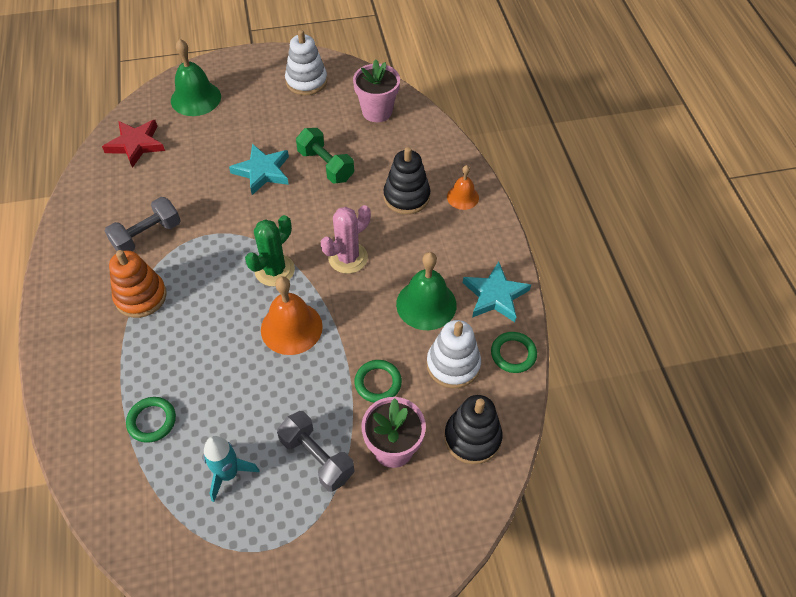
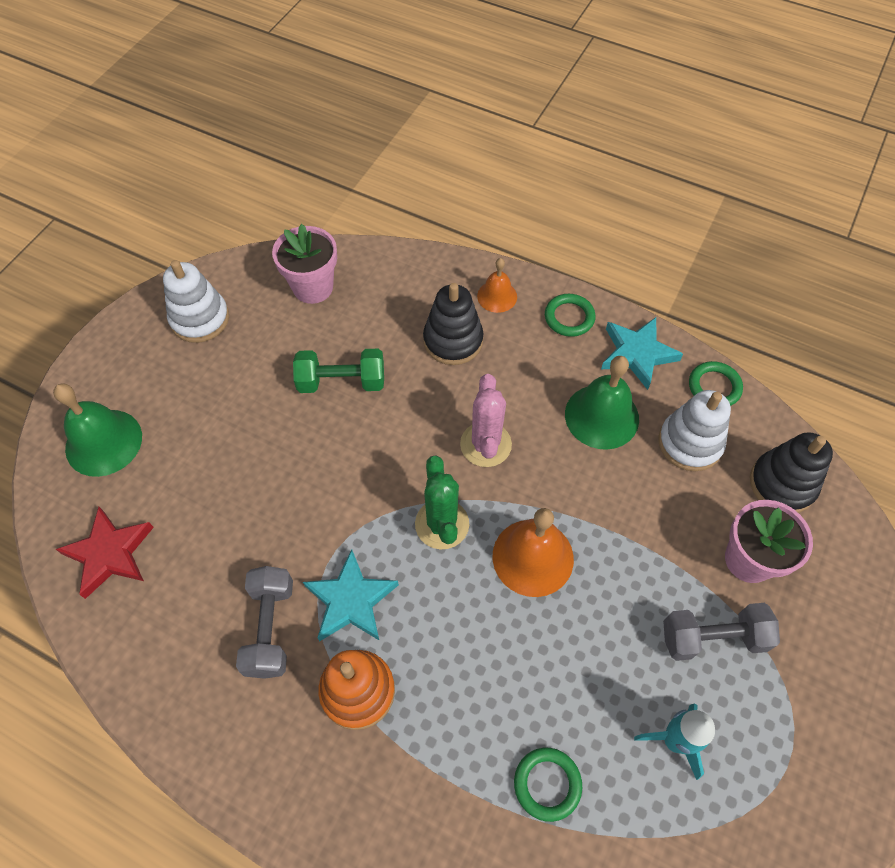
camera: 50 degrees left, 5 degrees up
(262, 171) = (290, 446): turquoise star -> turquoise star (351, 600)
(378, 383) = (663, 522): green ring -> green ring (569, 317)

